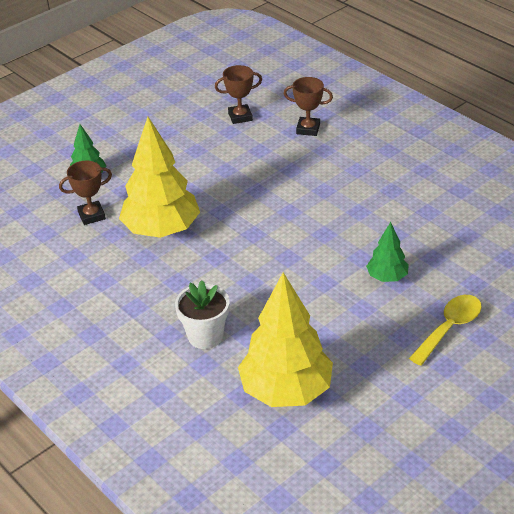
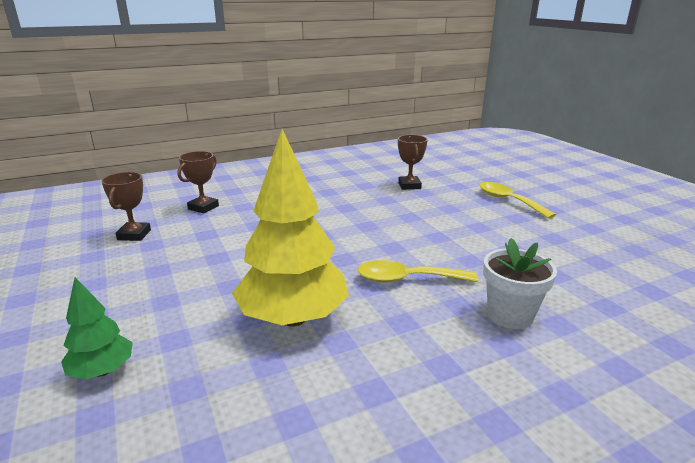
camera: 75 degrees left, 15 degrees down
(91, 215) = (206, 382): brown trophy -> brown trophy (409, 186)
(235, 274) = (407, 279): none -> yellow spoon
(286, 391) = (596, 279): yellow tree -> none
(387, 277) = (440, 211): green tree -> none

